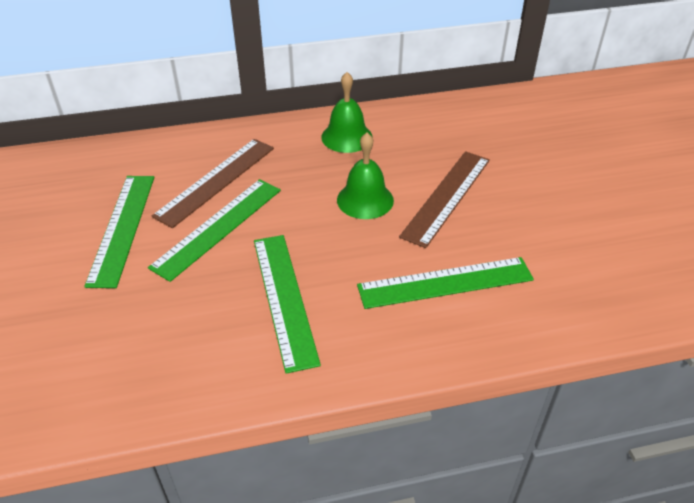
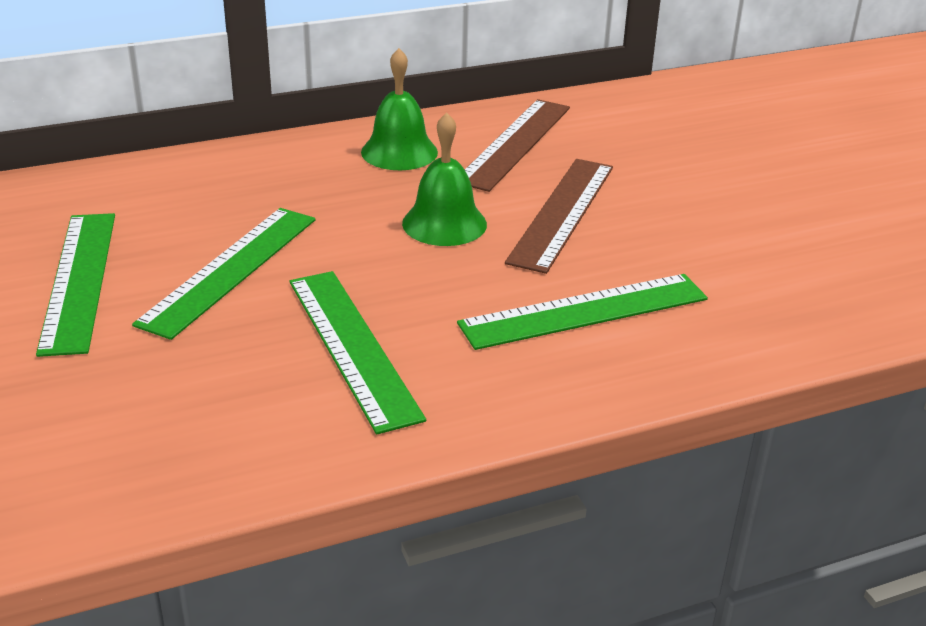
camera: 10 degrees left, 10 degrees down
(216, 181) = (213, 214): brown ruler -> brown ruler (514, 143)

